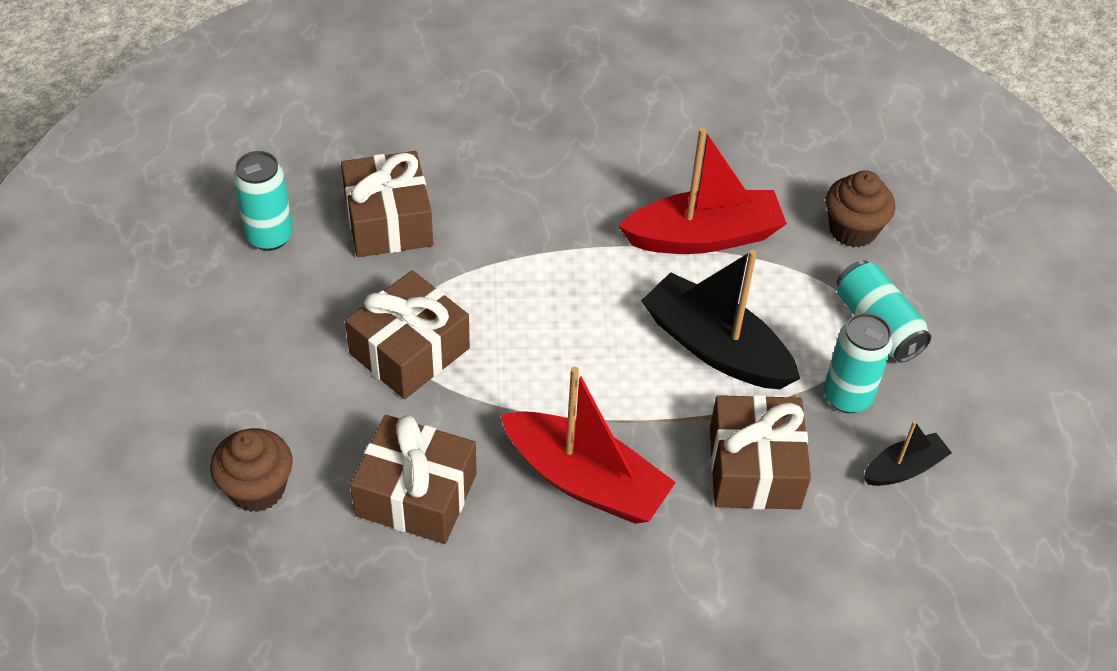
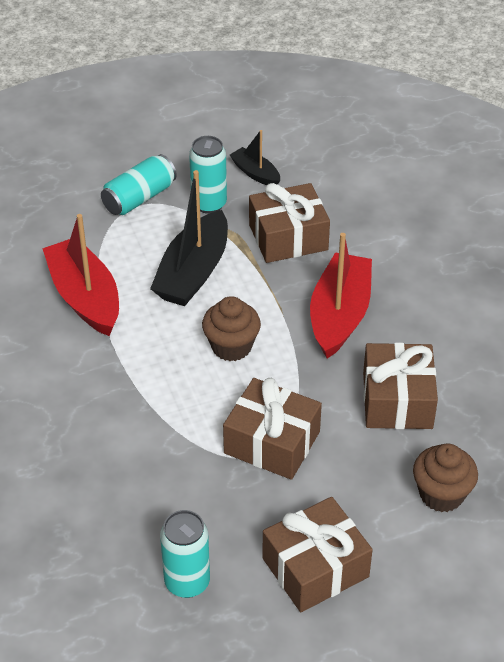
camera: 105 degrees left, 5 degrees down
(388, 221) = (137, 499): brown gift -> brown gift (315, 567)
(852, 230) = (50, 220): brown cupcake -> brown cupcake (231, 346)

